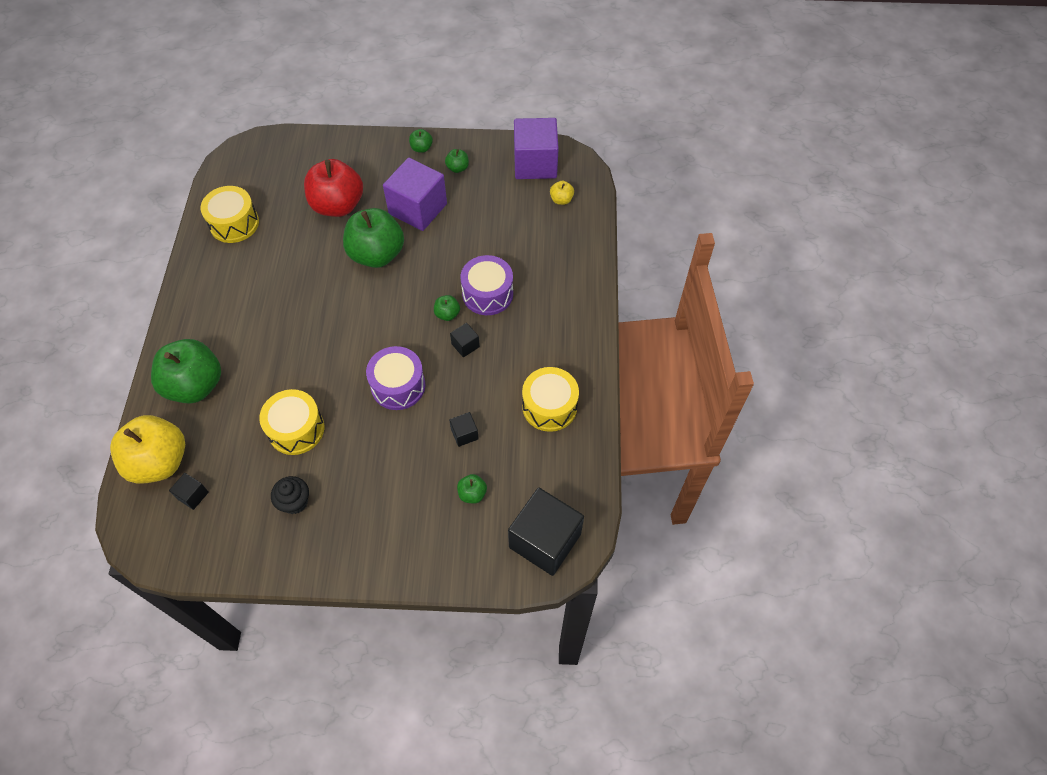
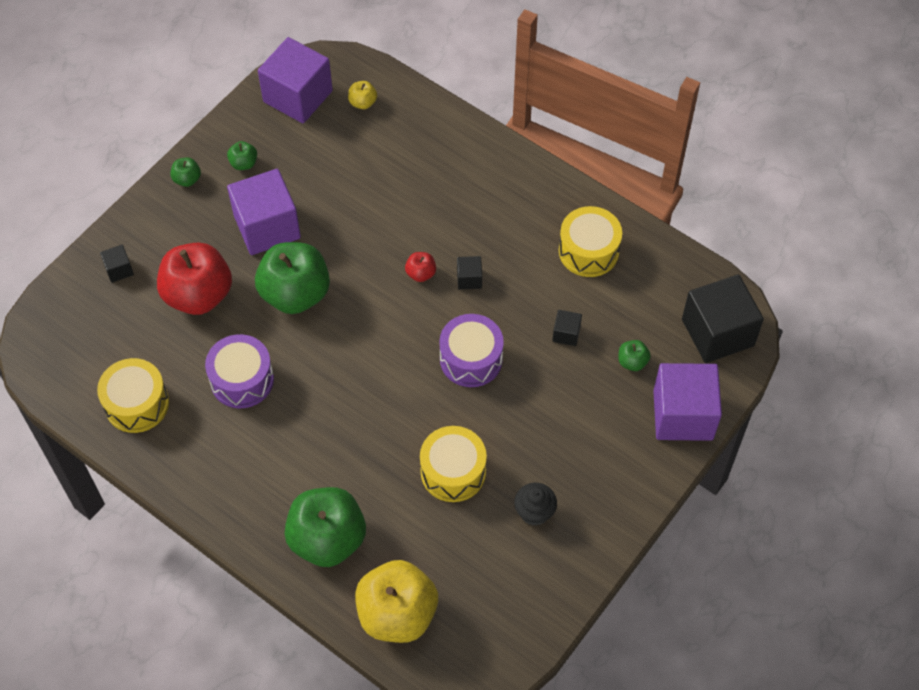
camera: 55 degrees left, 0 degrees up
(193, 495) = (460, 600): black cube -> black cube (119, 270)
(447, 314) = (421, 273): green apple -> red apple
(449, 558) = (683, 415): none -> purple cube
(487, 294) = (424, 227): purple drum -> purple drum (242, 380)

